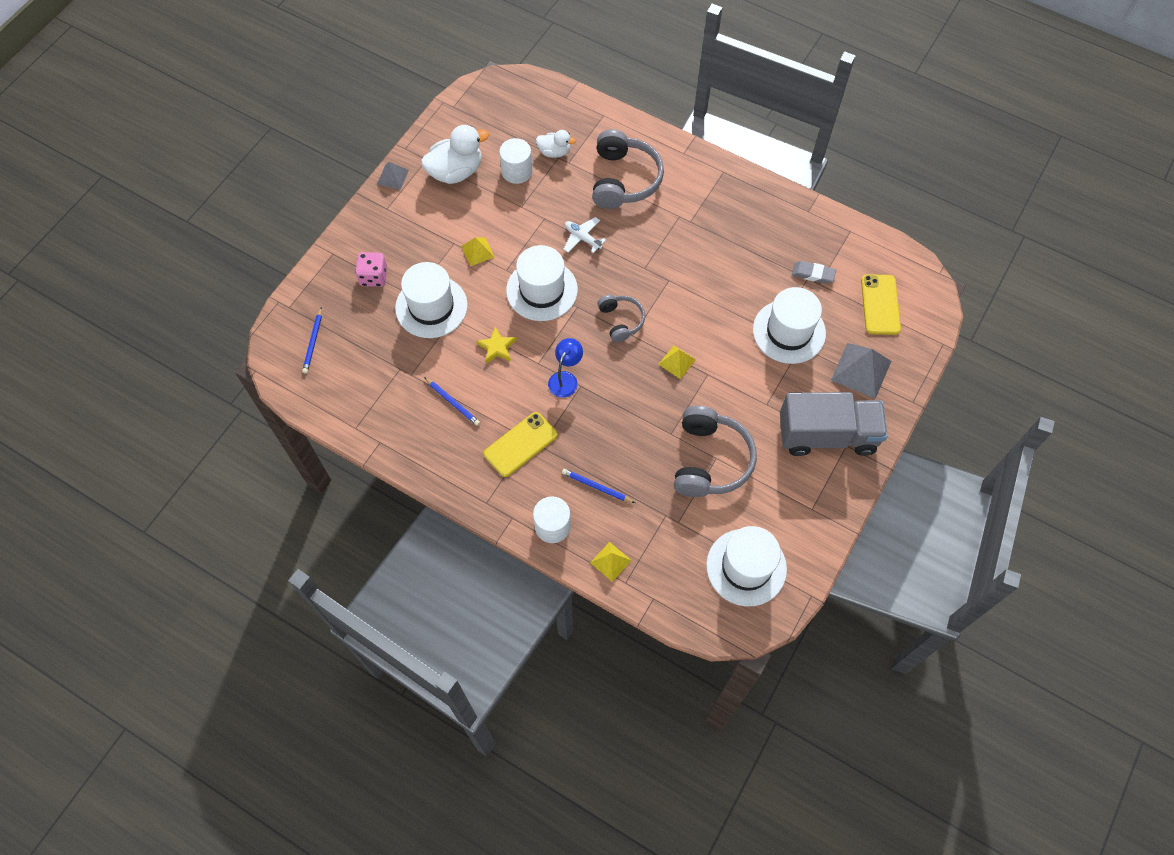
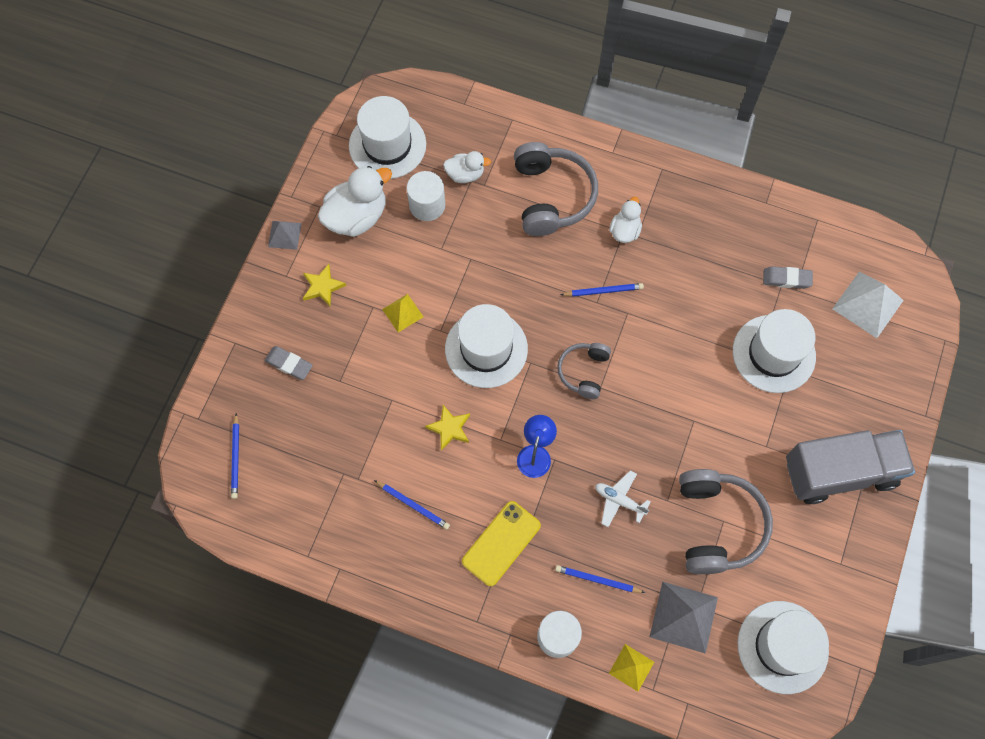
camera: 10 degrees left, 5 degrees up
(374, 277) = (289, 364): pink dice -> grey eraser
(415, 221) = (322, 287): none -> yellow star
(431, 307) = (363, 390): white hat -> white hat (387, 145)
(582, 238) = (519, 276): white plane -> white plane (619, 500)
(621, 321) = (583, 372): grey headphones -> grey headphones turned 135 degrees counterclockwise
(652, 260) = (603, 291): none -> blue pencil
(677, 362) = (656, 411): yellow pyramid -> none
(680, 215) = (624, 231): none -> white duck
(861, 370) = (862, 387): grey pyramid -> grey pyramid (683, 617)
(880, 305) = (867, 304): yellow phone -> white pyramid

